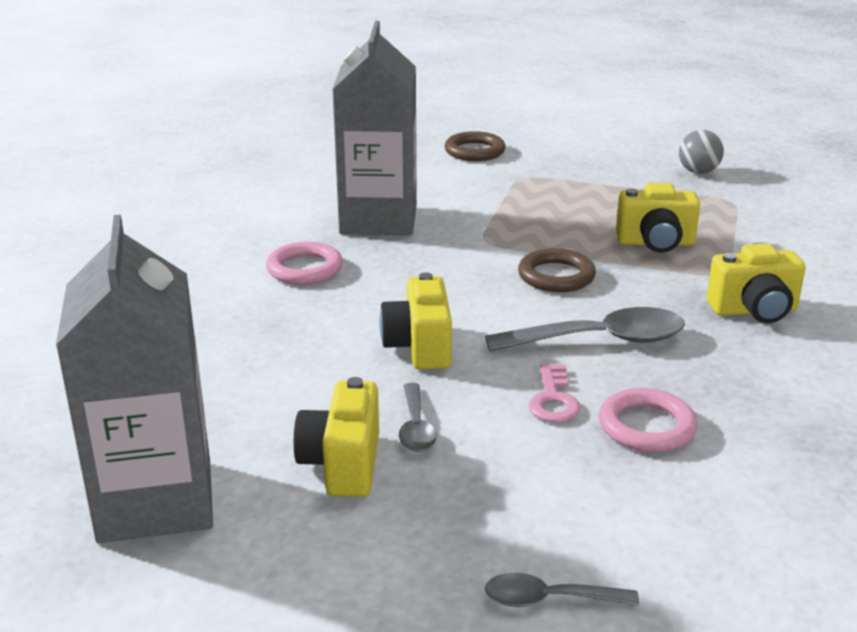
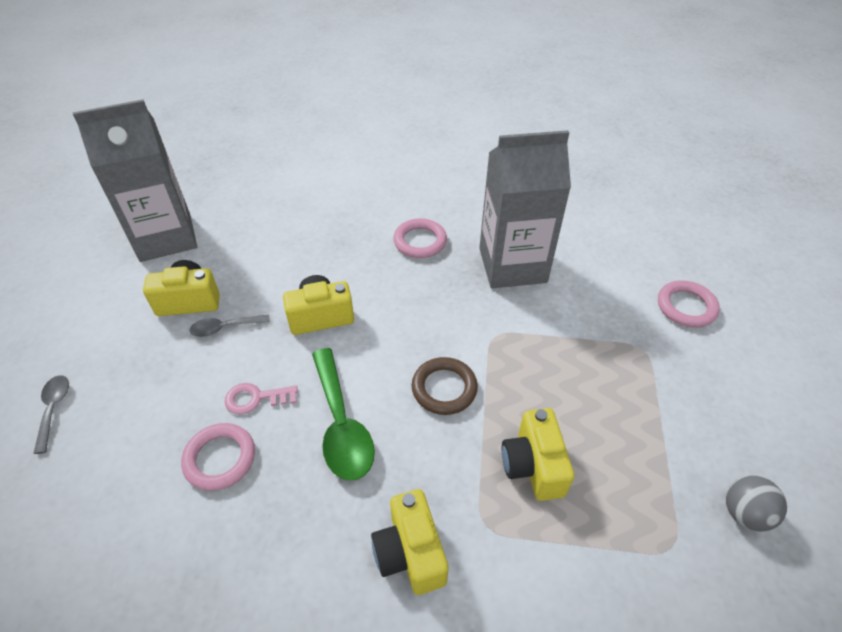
camera: 80 degrees right, 20 degrees up
(474, 151) = (686, 307): brown ring -> pink ring
(600, 340) = (341, 424): grey spoon -> green spoon

